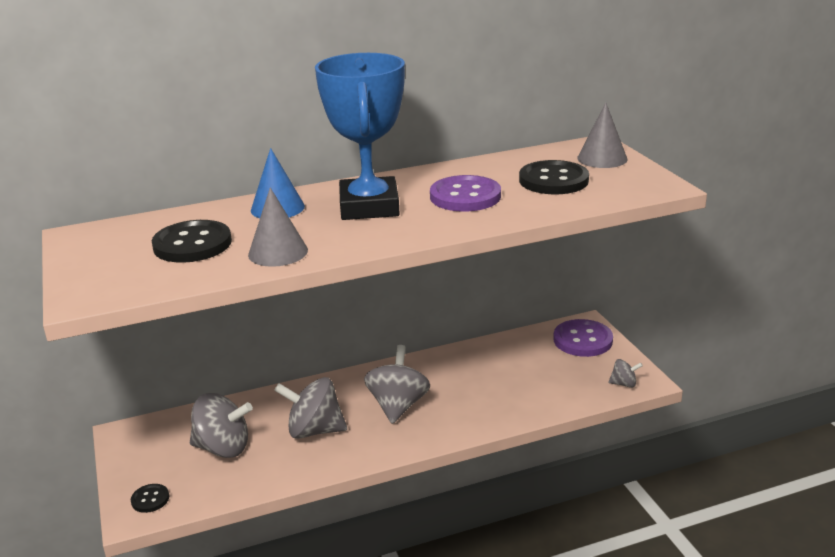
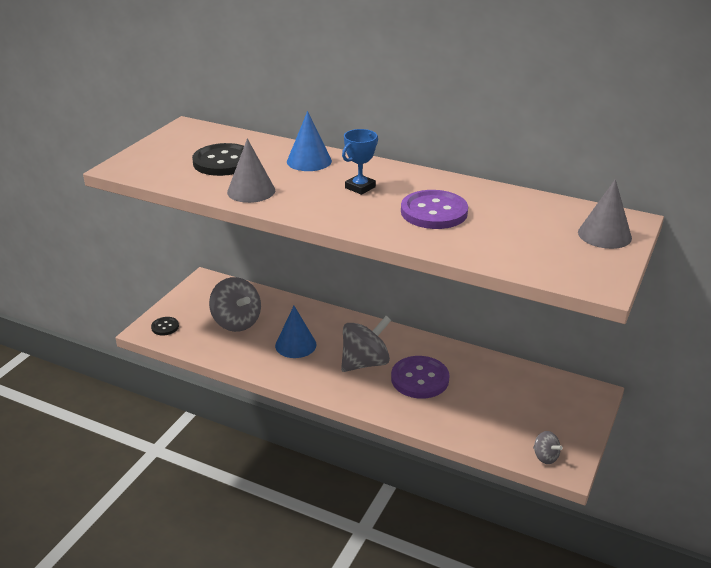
camera: 45 degrees right, 5 degrees up
(314, 430) = (295, 345): grey spinning top -> blue cone
(369, 206) = (360, 187): blue trophy -> blue trophy, size x0.44
(553, 180) = (523, 232): black button -> none
(582, 340) = (569, 403): purple button -> purple button (420, 379)

